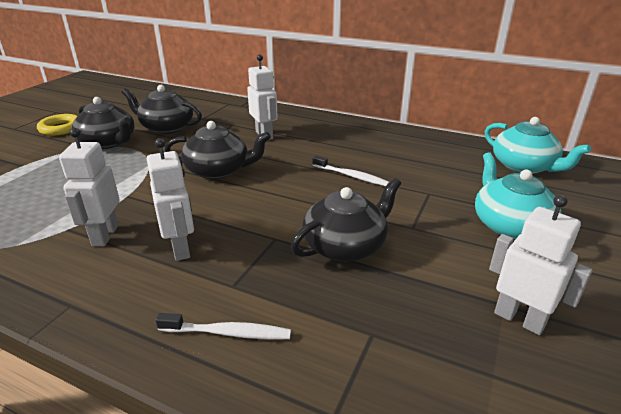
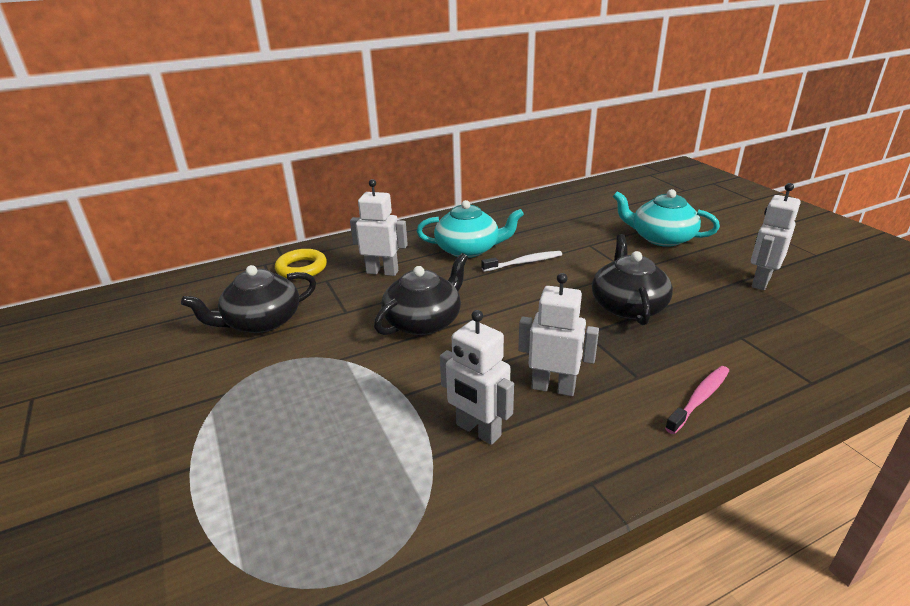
camera: 50 degrees left, 0 degrees up
(61, 128) = (112, 405): yellow ring -> yellow ring (302, 268)
(109, 142) = (235, 374): black teapot -> none
(228, 333) = (699, 399): white toothbrush -> pink toothbrush
(519, 319) = (760, 281): white robot -> white robot turned 45 degrees counterclockwise
(524, 166) = (593, 198): turquoise teapot -> turquoise teapot (468, 249)

